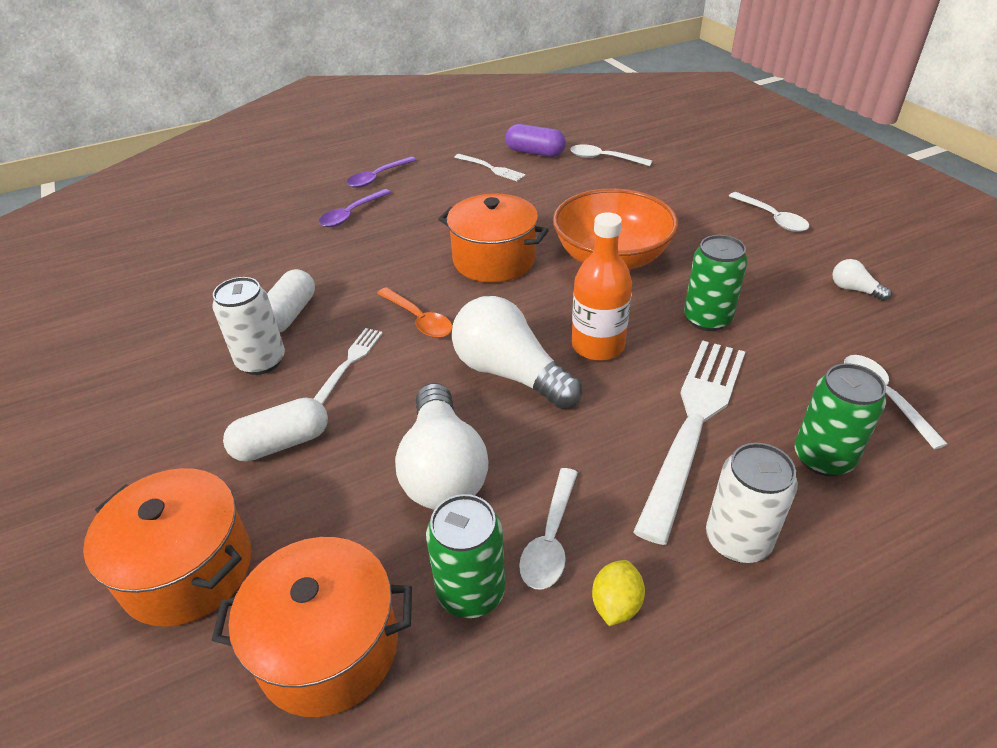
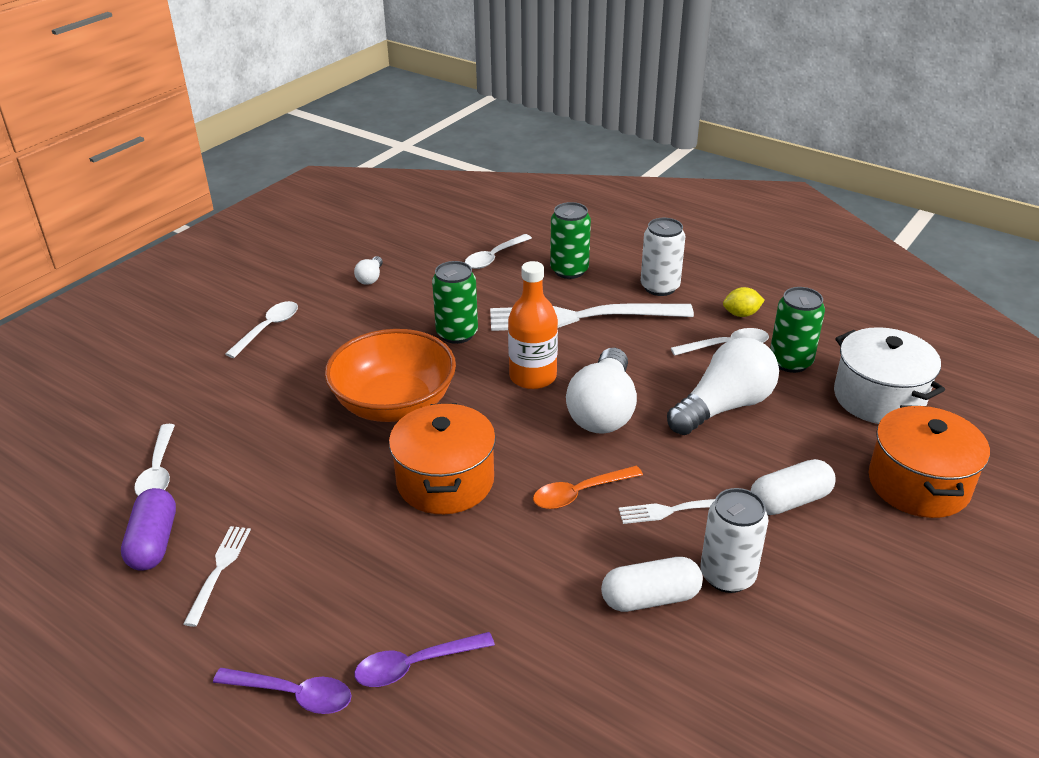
camera: 120 degrees left, 5 degrees down
(282, 443) = (789, 501): white capsule -> white capsule turned 60 degrees counterclockwise
(328, 647) = (878, 398): orange pot -> white pot
(351, 214) = (415, 665): purple spoon -> purple spoon turned 150 degrees clockwise
(418, 319) = (580, 493): orange spoon -> orange spoon turned 135 degrees counterclockwise

